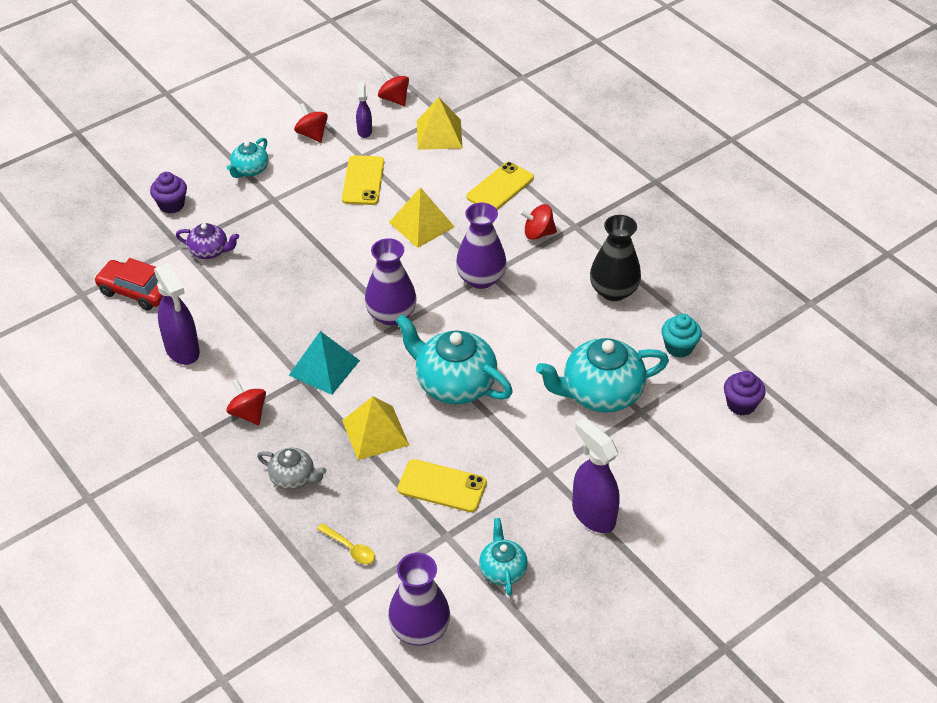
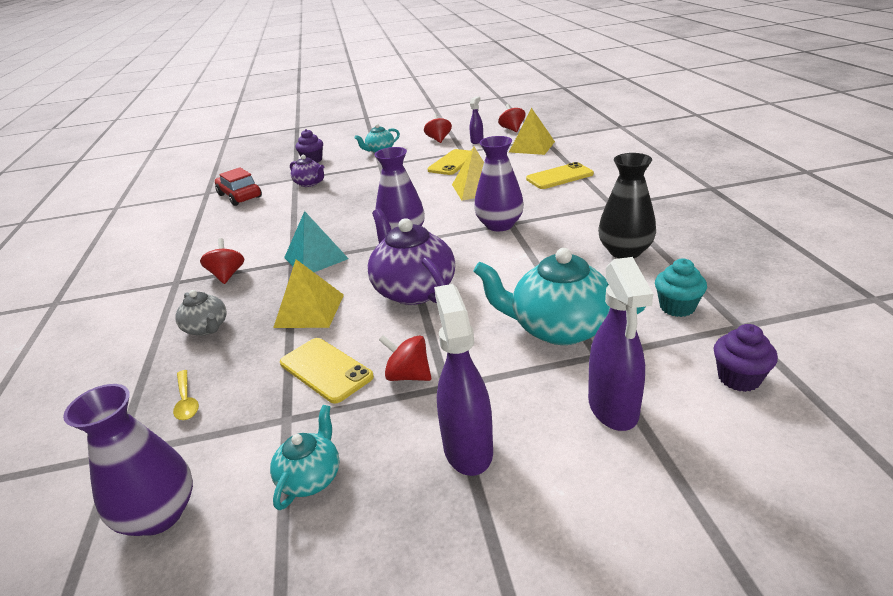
camera: 30 degrees right, 15 degrees down
(182, 350) = (229, 230): purple spray bottle -> purple spray bottle (613, 408)
(454, 384) = (413, 290): turquoise teapot -> purple teapot
(538, 233) = (574, 205): red spinning top -> red spinning top (408, 375)

